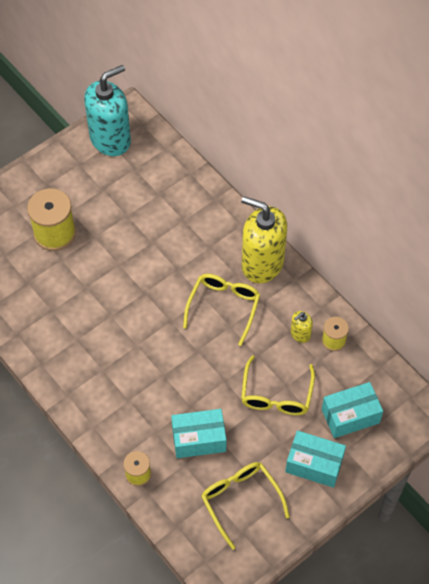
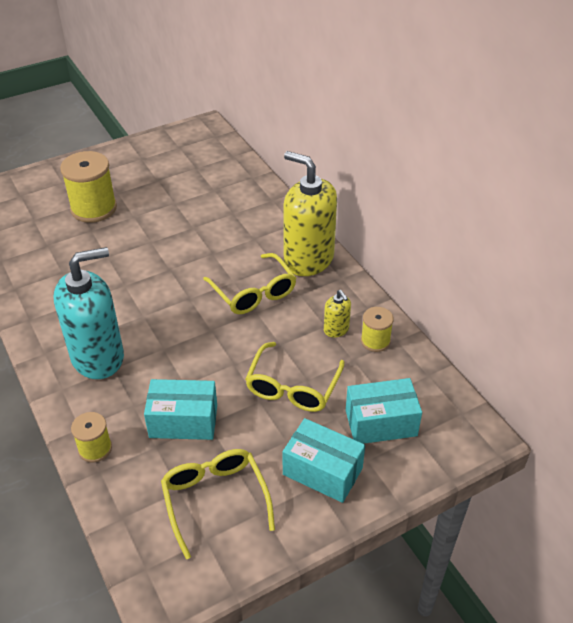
camera: 10 degrees right, 15 degrees down
(110, 139) = (180, 144): turquoise soap dispenser -> turquoise soap dispenser (98, 357)
(224, 307) = (254, 293): yellow glasses -> yellow glasses turned 120 degrees clockwise
(300, 334) = (336, 330): yellow soap dispenser -> yellow soap dispenser turned 90 degrees counterclockwise

